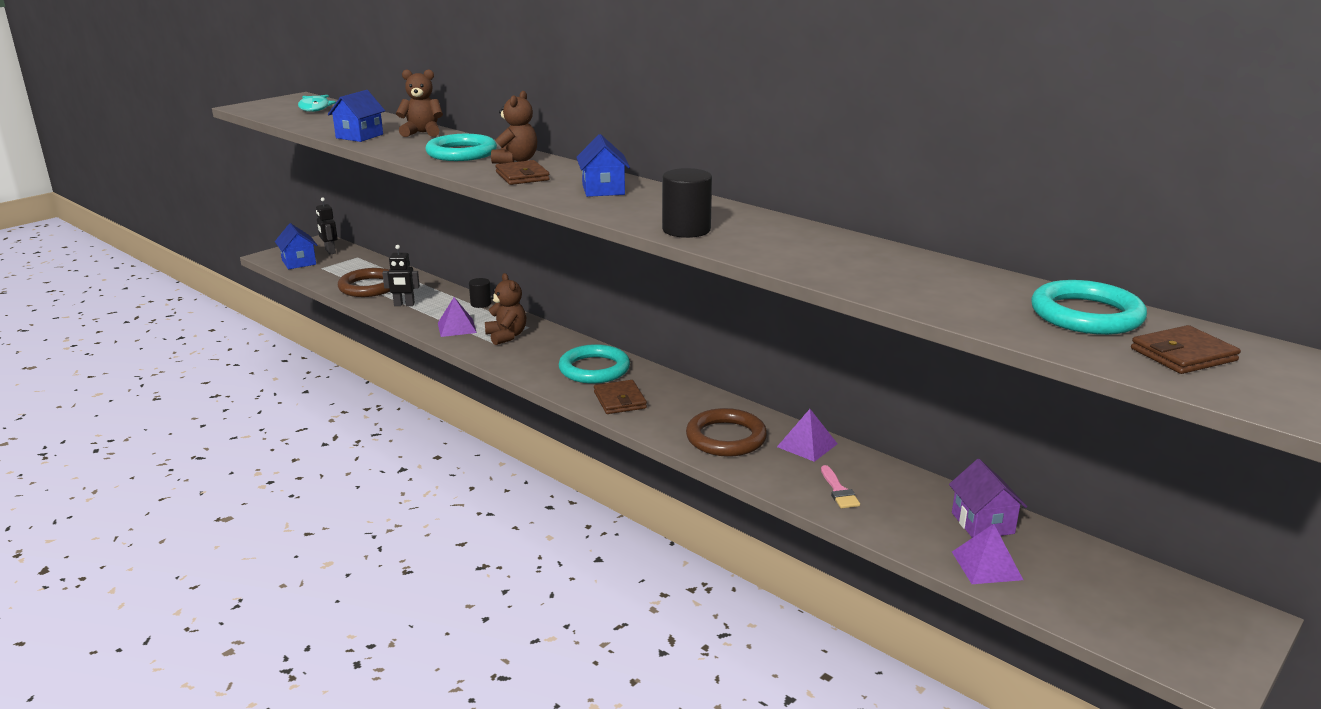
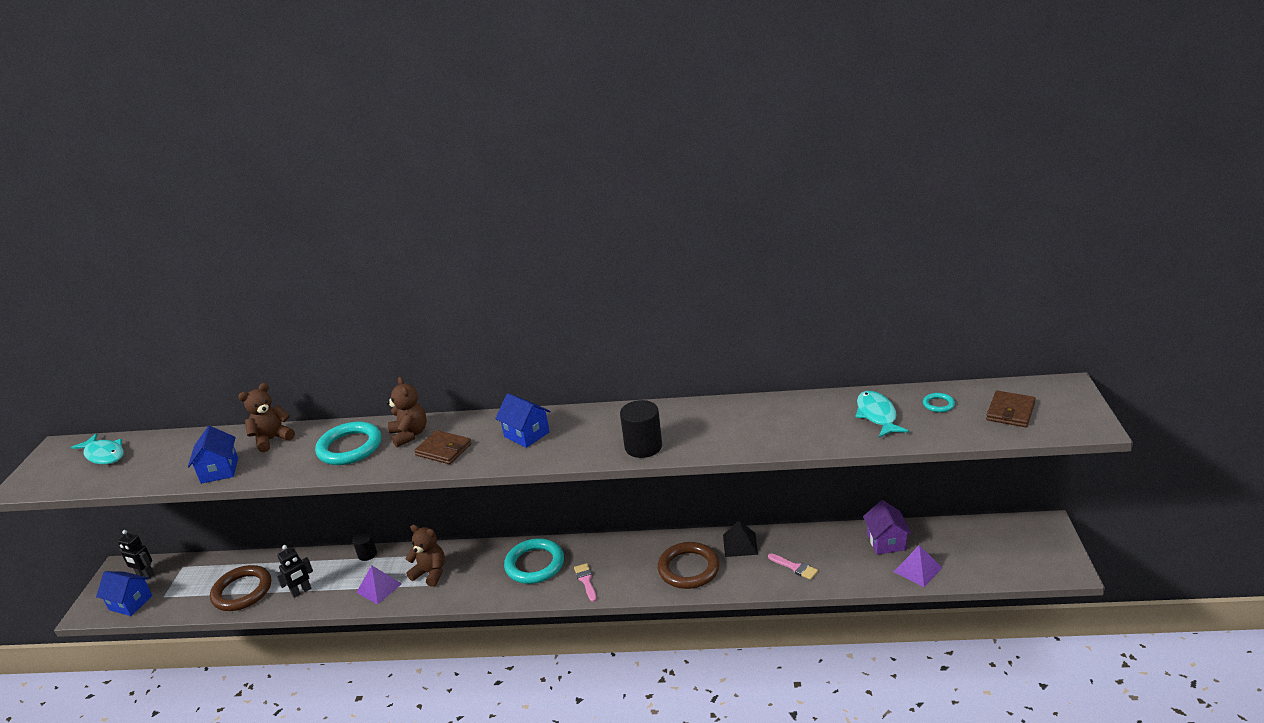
camera: 35 degrees left, 5 degrees up
(619, 400) = (586, 580): brown wallet -> pink brush
(807, 445) = (740, 544): purple pyramid -> black pyramid
(982, 523) = (886, 542): purple house -> purple house turned 45 degrees clockwise
(985, 295) = (877, 415): none -> turquoise fish
(1086, 315) = (938, 404): turquoise ring -> turquoise ring, size x0.45

